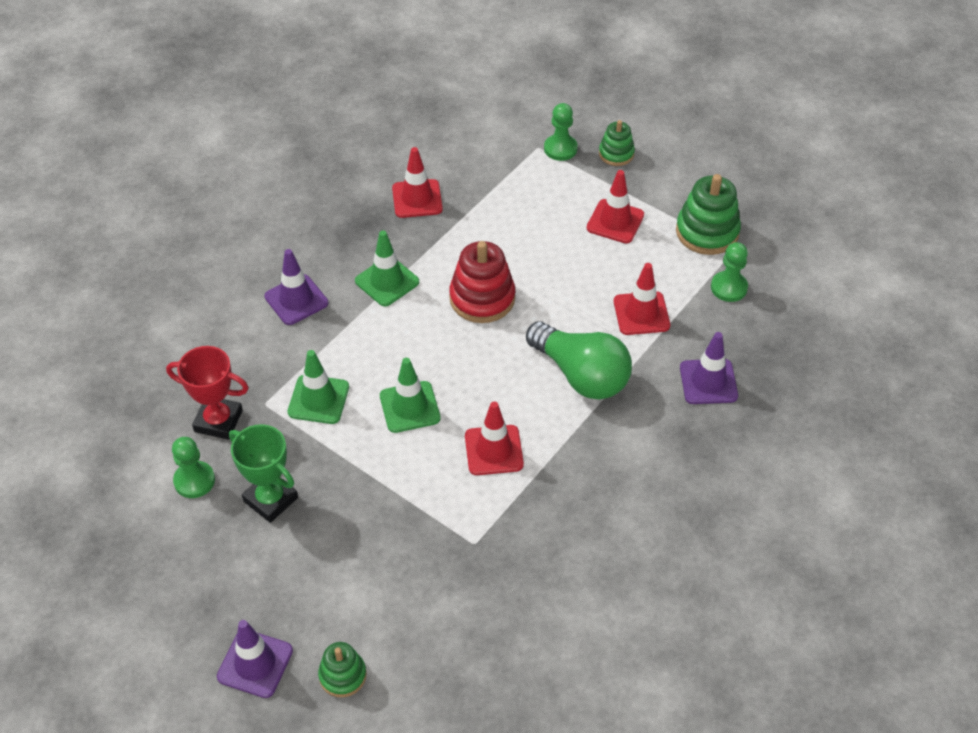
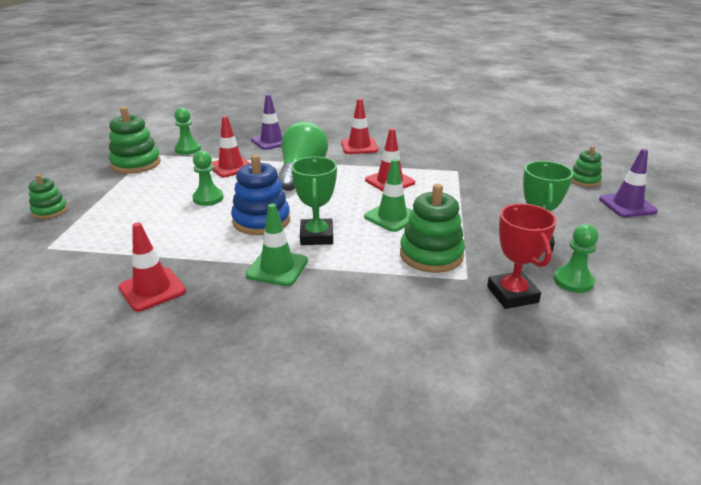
camera: 120 degrees left, 20 degrees down
(296, 300) = (342, 310): purple traffic cone -> none
(318, 399) = (431, 255): green traffic cone -> green stacking toy
(419, 329) = (316, 236): none -> green trophy
(482, 298) = (261, 220): red stacking toy -> blue stacking toy
(560, 149) = (47, 236): green pawn -> green pawn (208, 198)
(615, 221) = (140, 193): red traffic cone -> red traffic cone (359, 146)

